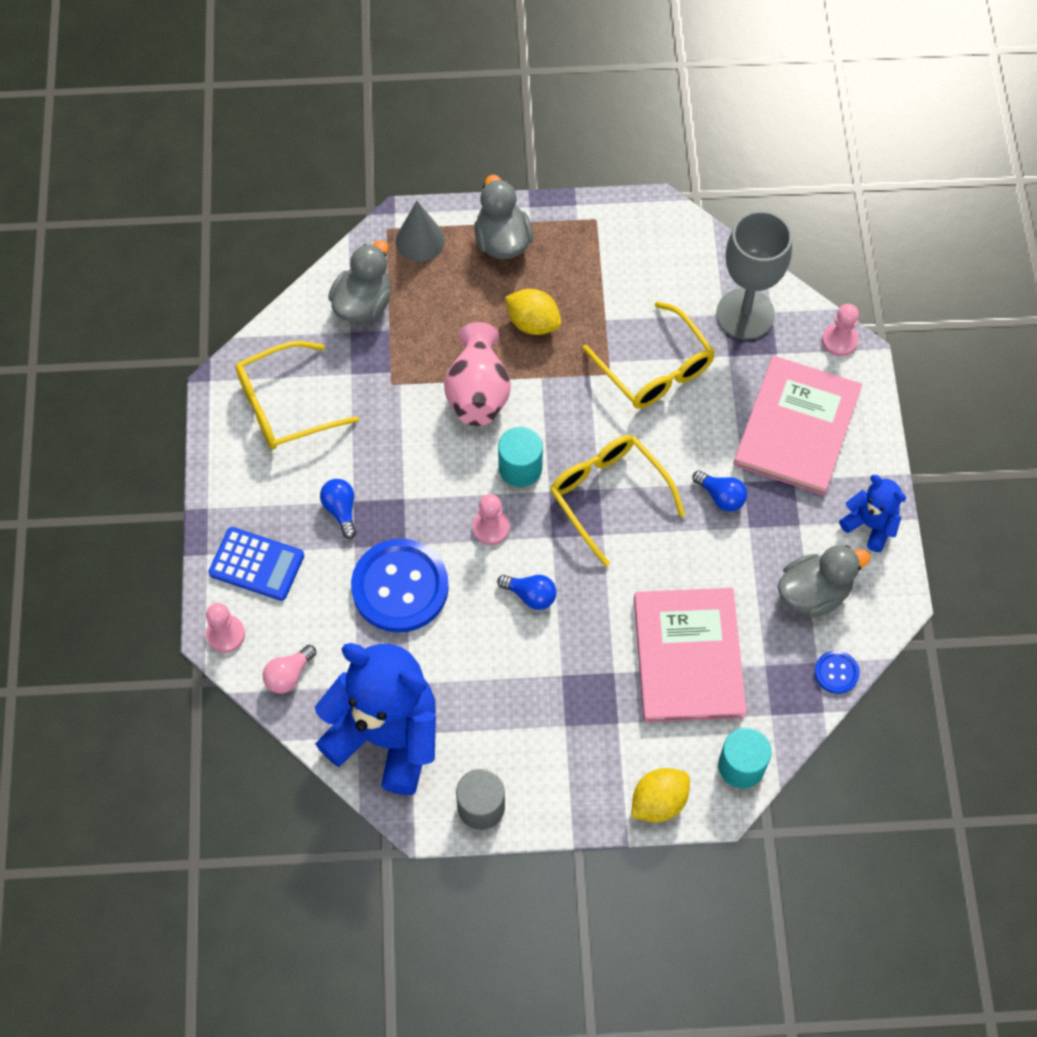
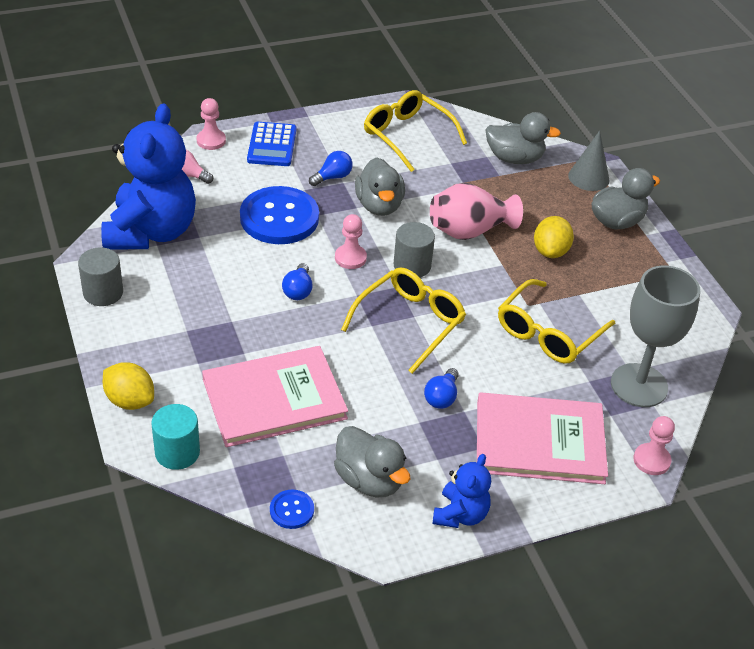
camera: 70 degrees right, 20 degrees down
(408, 473) = (379, 205): none -> grey duck
(520, 468) = (412, 266): turquoise cylinder -> grey cylinder

